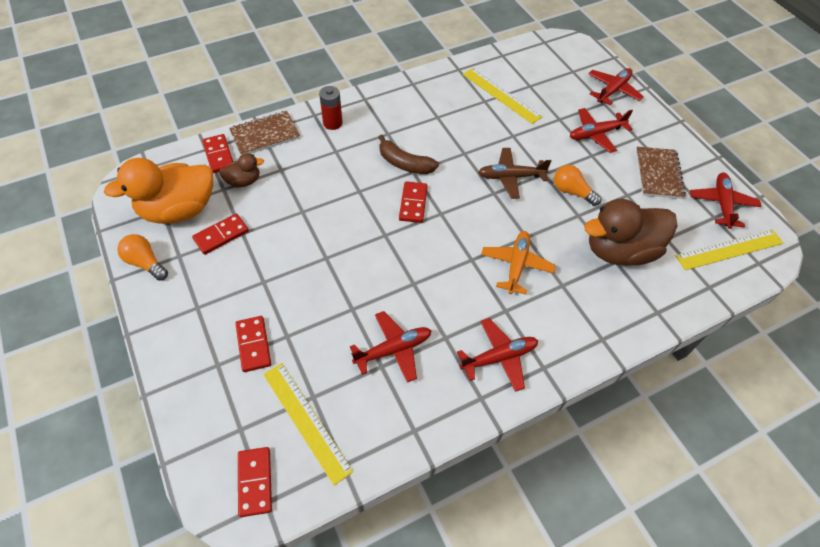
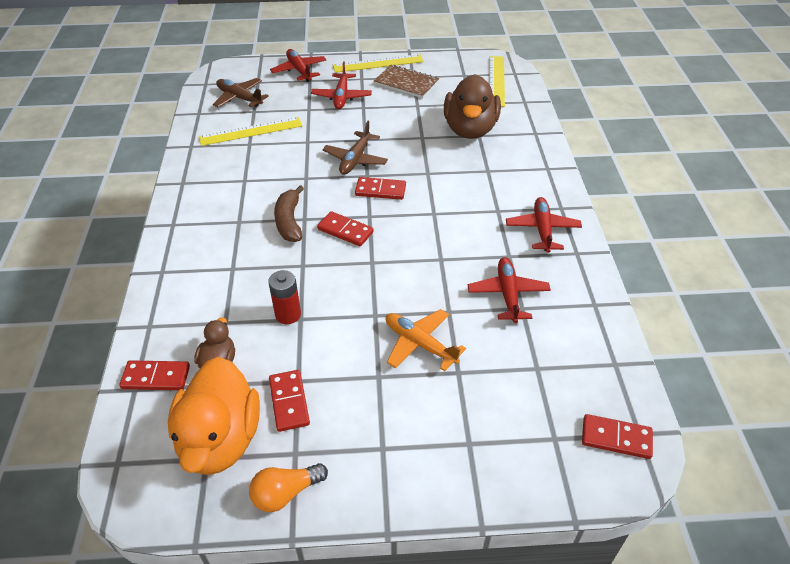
camera: 65 degrees left, 10 degrees down
(253, 345) = (457, 404): red domino -> red domino (380, 190)
(265, 135) = (157, 324): brown notebook -> none
(306, 421) = (562, 380): yellow ruler -> yellow ruler (378, 63)
(332, 123) = (188, 259): red battery -> red battery (288, 314)
(404, 163) = (289, 221): brown banana -> brown banana turned 120 degrees clockwise
(516, 265) = (454, 189): orange plane -> orange plane (419, 344)
(541, 70) = (239, 98): none -> brown plane
(572, 192) = (395, 132): orange light bulb -> none
(722, 204) = (454, 67): red plane -> none

